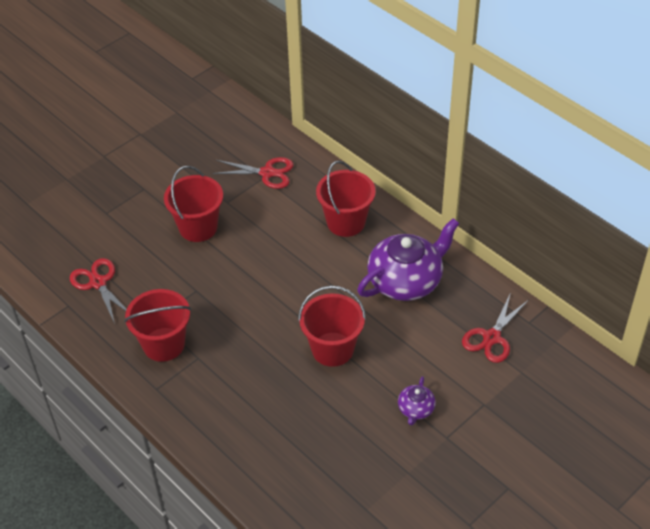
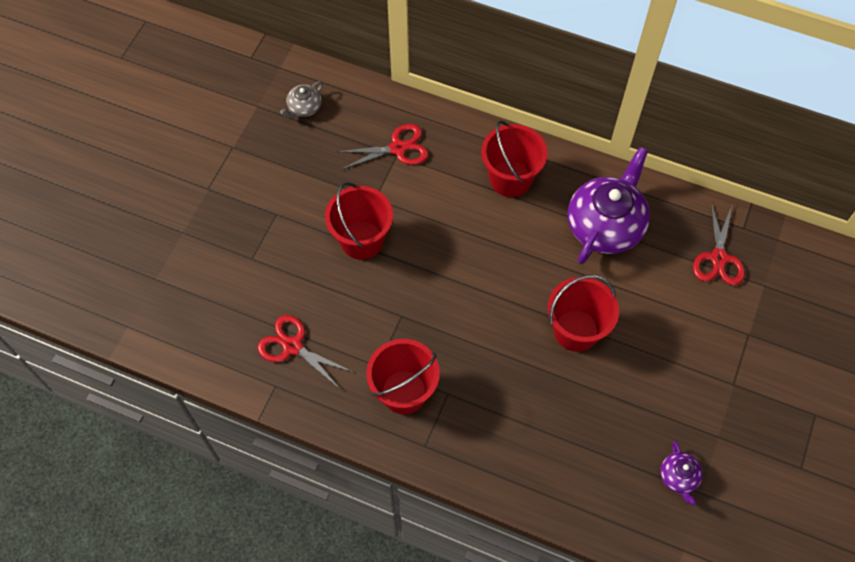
camera: 25 degrees left, 15 degrees up
(211, 123) = (304, 107): none -> grey teapot
(416, 409) = (690, 365): purple teapot -> purple teapot (679, 477)

